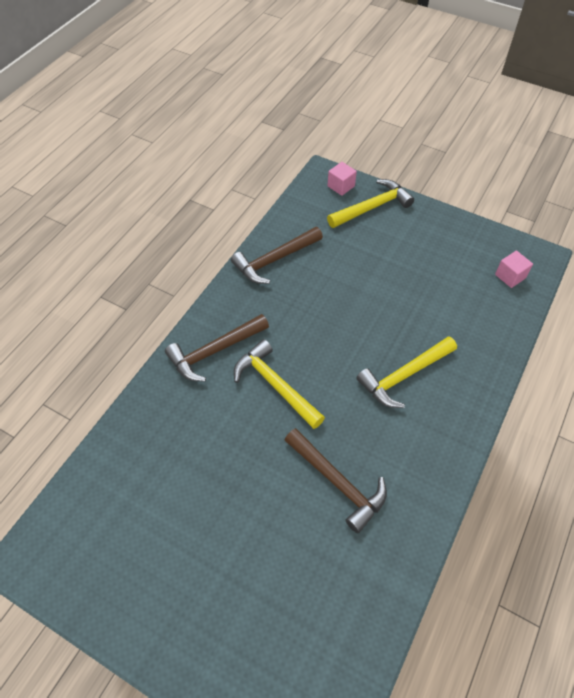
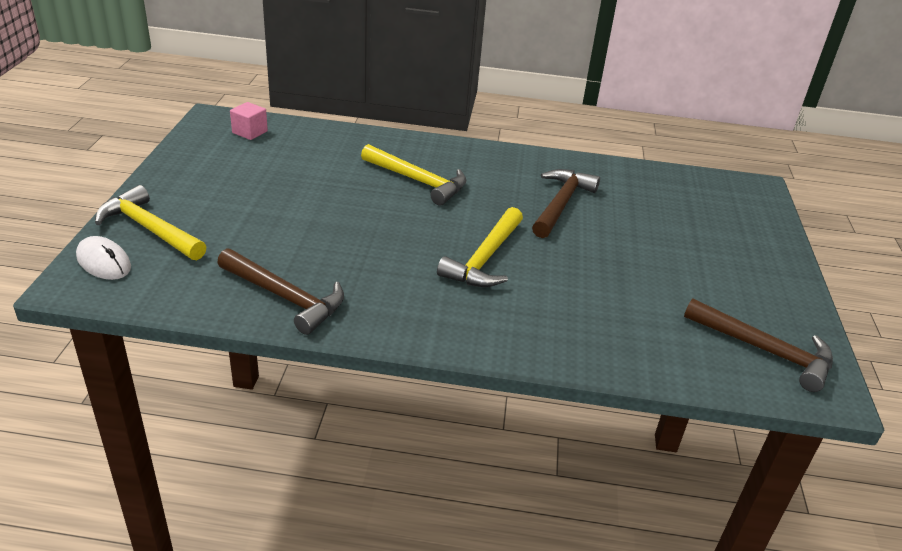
camera: 115 degrees left, 20 degrees down
(214, 351) = (470, 316): brown hammer -> brown hammer (764, 350)
(341, 186) = (104, 262): pink cube -> white mouse

